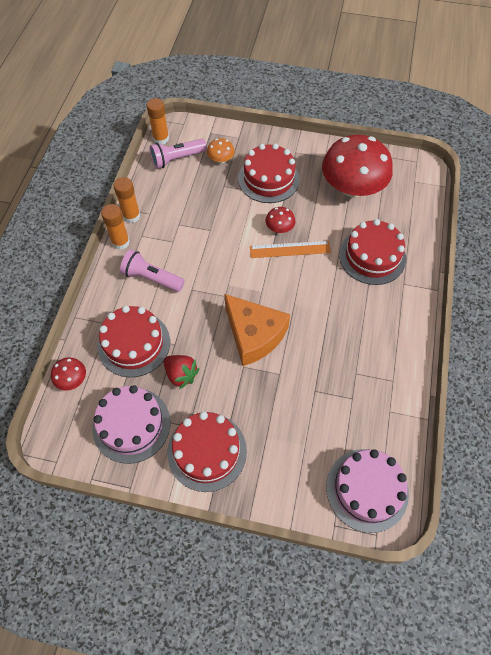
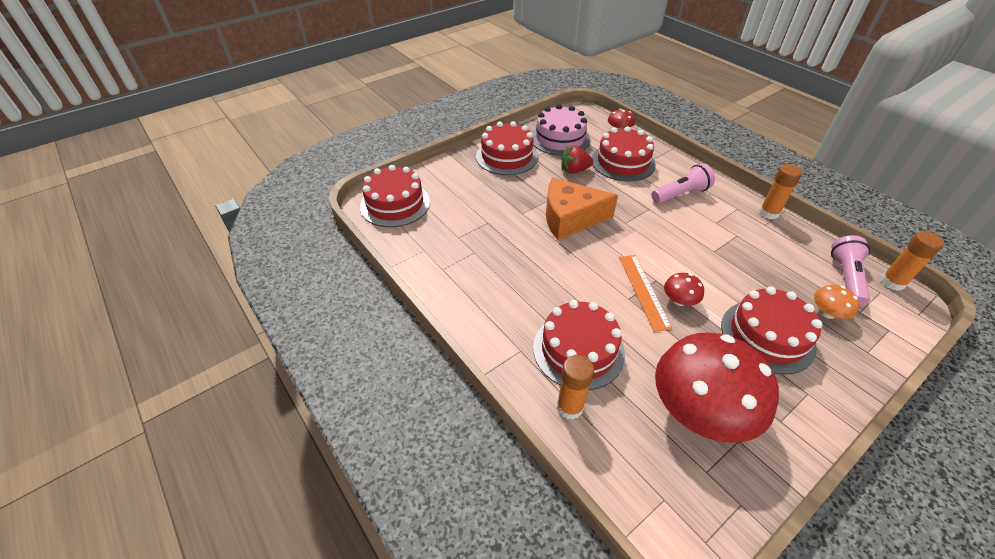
camera: 130 degrees right, 15 degrees down
(120, 242) = (737, 195): orange glue stick -> orange glue stick (570, 407)
(290, 249) = (643, 291): orange ruler -> orange ruler turned 45 degrees counterclockwise
(367, 489) = (395, 204): pink cake -> red cake

